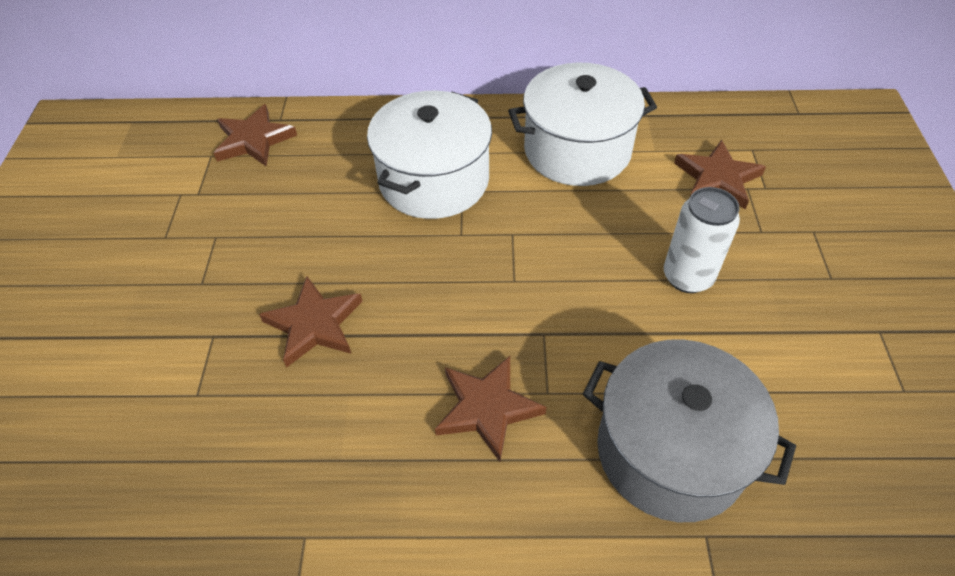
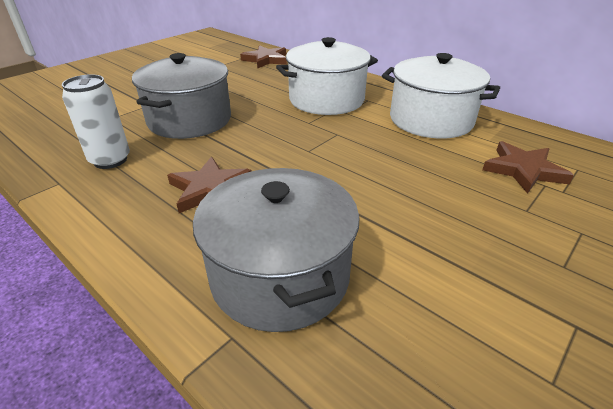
camera: 40 degrees right, 15 degrees down
(314, 324) = (189, 120): brown star -> grey pot
(687, 277) = (427, 202): white can -> white can (110, 160)

